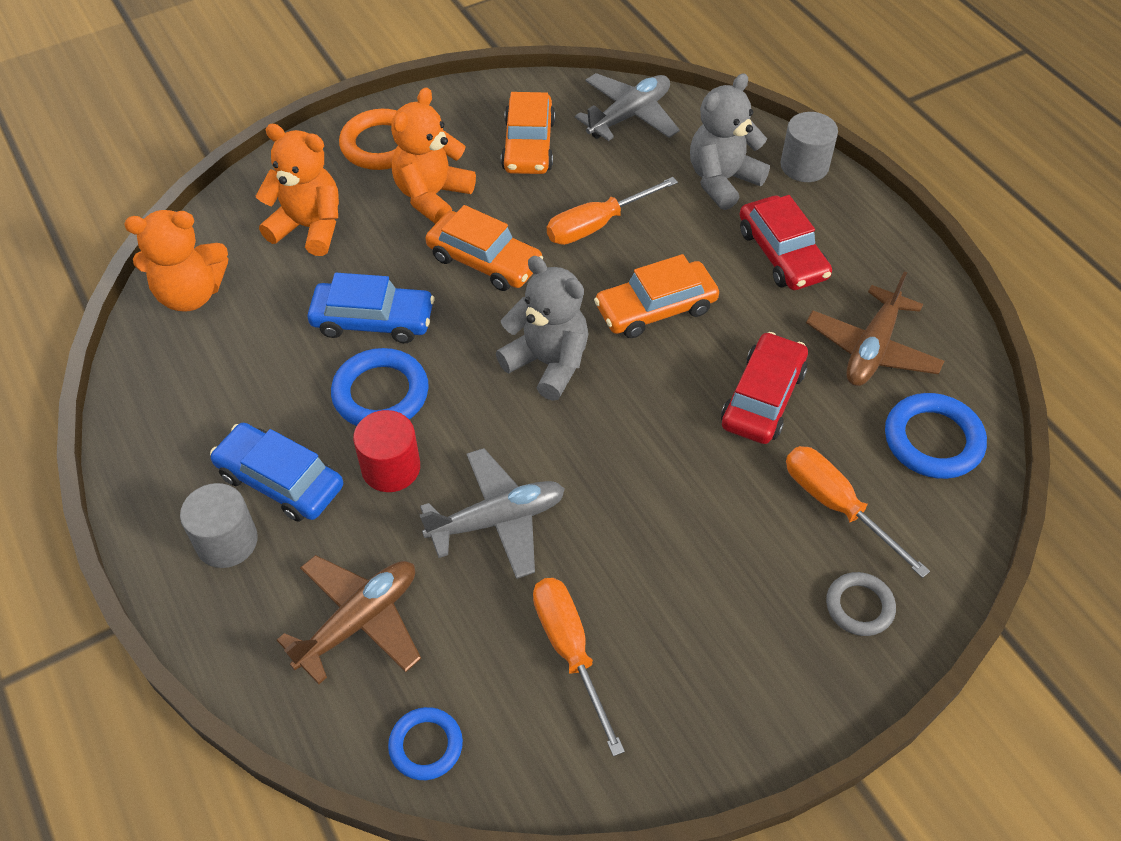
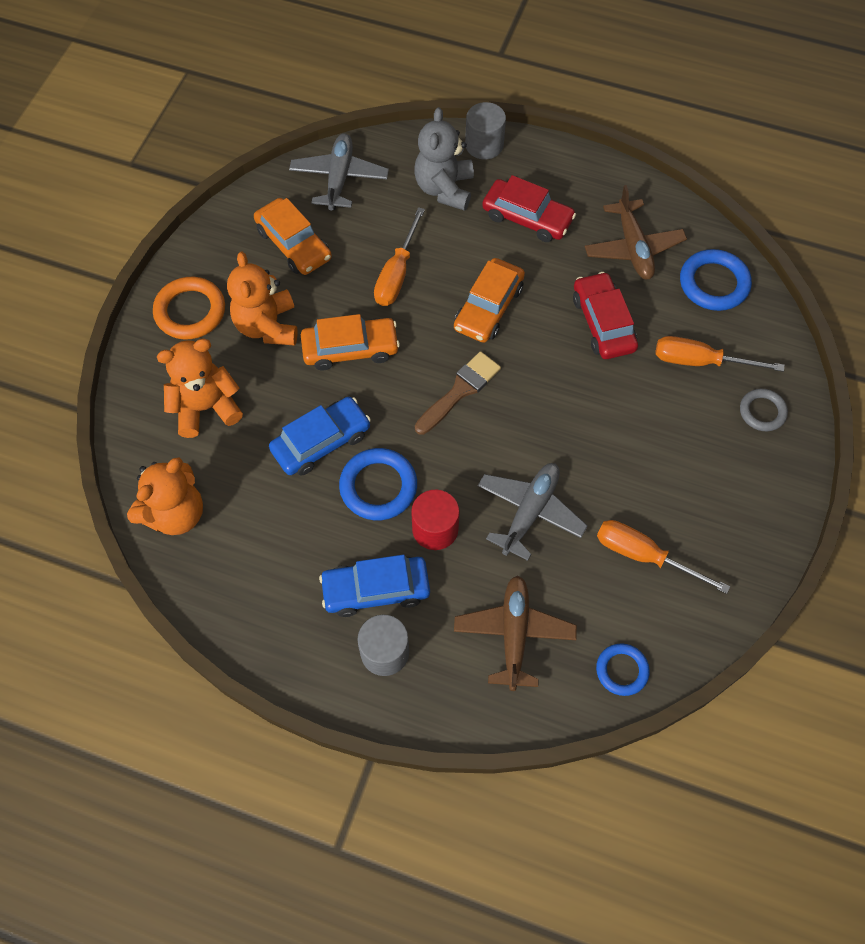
camera: 40 degrees left, 10 degrees up
(548, 363) = (460, 390): grey teddy bear -> brown brush

